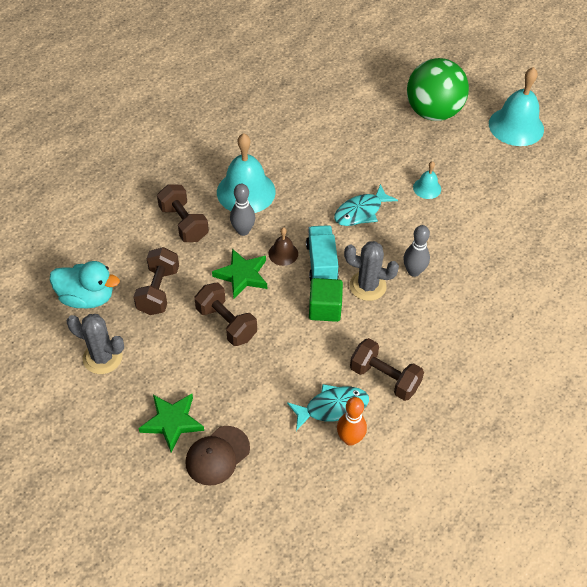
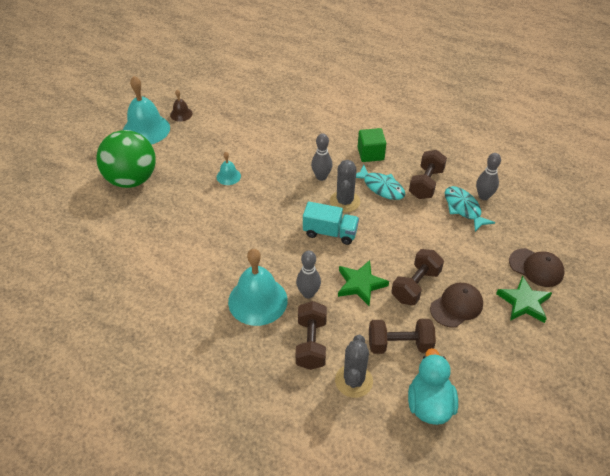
camera: 100 degrees left, 5 degrees down
(102, 357) = (488, 370): grey cactus -> grey cactus (353, 381)
(184, 223) = (311, 343): brown dumbbell -> brown dumbbell turned 45 degrees counterclockwise
(188, 353) = (456, 306): none -> brown cap
(283, 253) = (327, 260): brown bell -> brown bell (181, 114)
(321, 263) = (330, 232): turquoise truck -> turquoise truck turned 150 degrees counterclockwise
(325, 309) = (376, 224): green cube -> green cube (370, 154)
(350, 439) = (483, 196): orange bowling pin -> grey bowling pin
(361, 212) = (265, 214): turquoise fish -> turquoise fish (381, 187)

